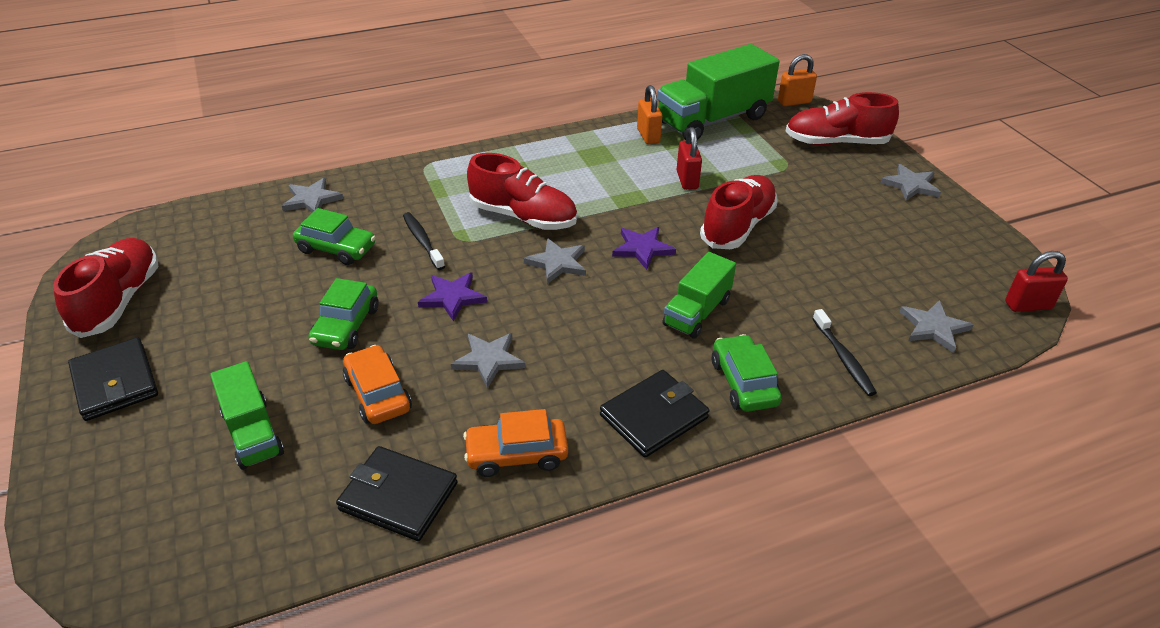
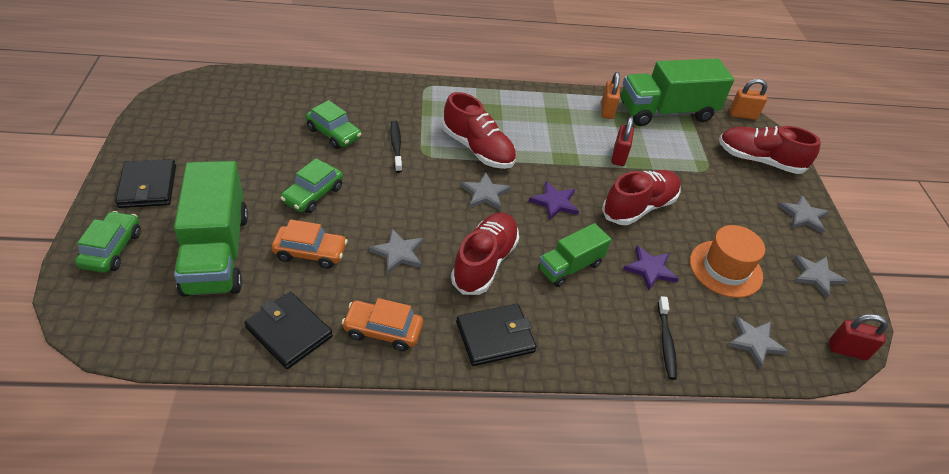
camera: 15 degrees right, 5 degrees up
(119, 301) = (175, 128): red shoe -> red shoe (484, 262)
(253, 433) = (216, 252): green truck -> green truck, size x1.79
(312, 199) = (334, 90): grey star -> grey star (816, 276)
(378, 394) = (310, 252): orange car -> orange car turned 105 degrees clockwise
(452, 297) = (396, 196): purple star -> purple star (650, 269)
(743, 383) = (576, 334): green car -> green car (112, 249)
(863, 262) = (725, 269): none -> orange hat

